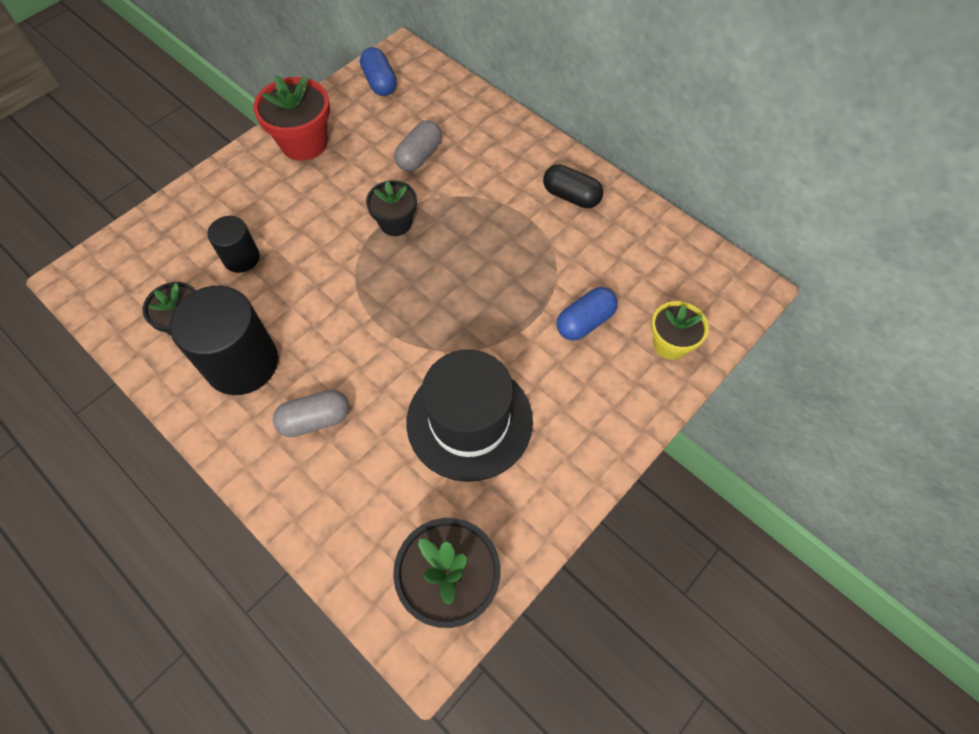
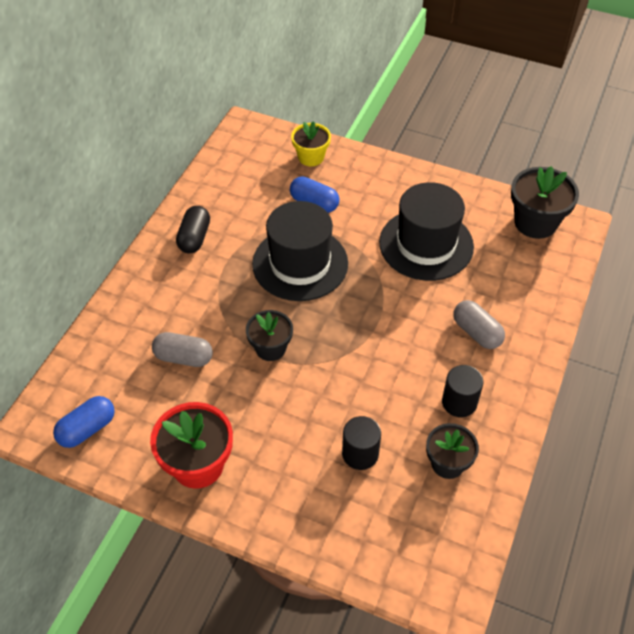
camera: 110 degrees left, 10 degrees down
(242, 363) = (459, 402): black cylinder -> black cylinder, size x0.55
(495, 279) = (300, 263): none -> black hat

